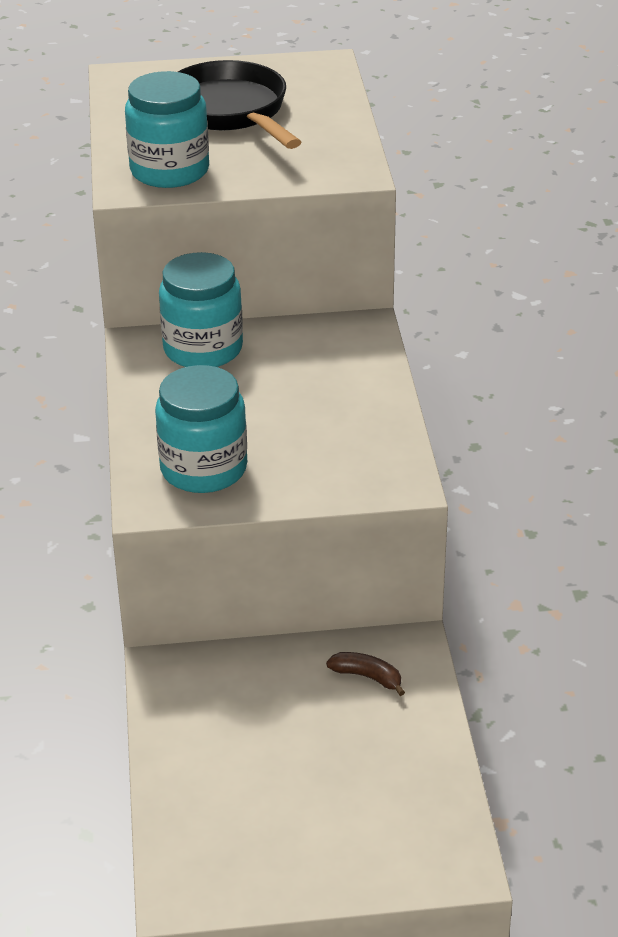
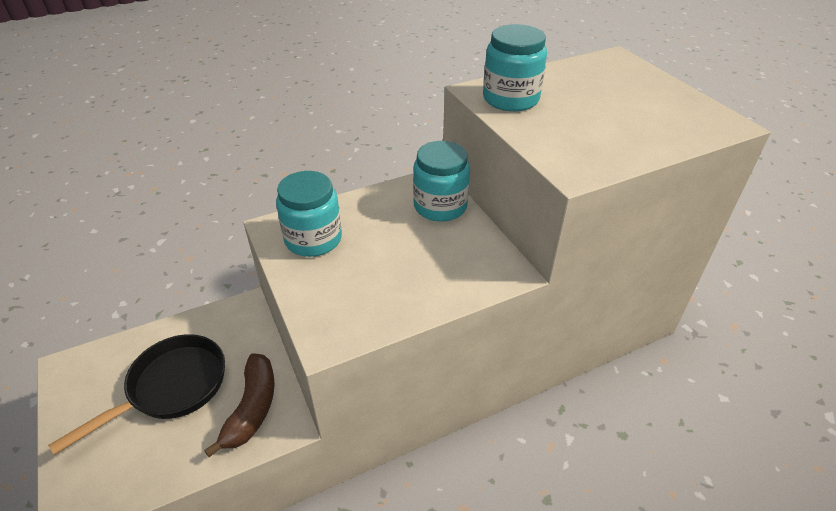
camera: 70 degrees right, 5 degrees up
(230, 112) = (610, 103): black pan -> black pan (171, 388)
(367, 677) = (252, 408): brown banana -> brown banana, size x1.95

